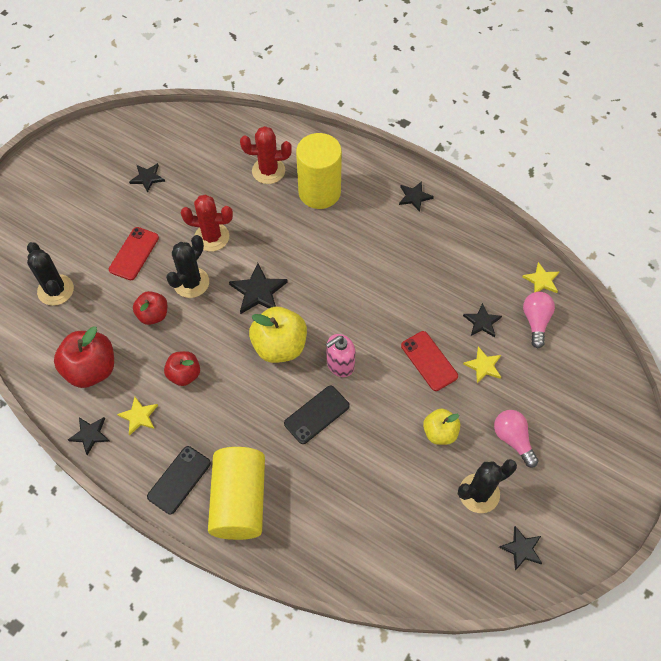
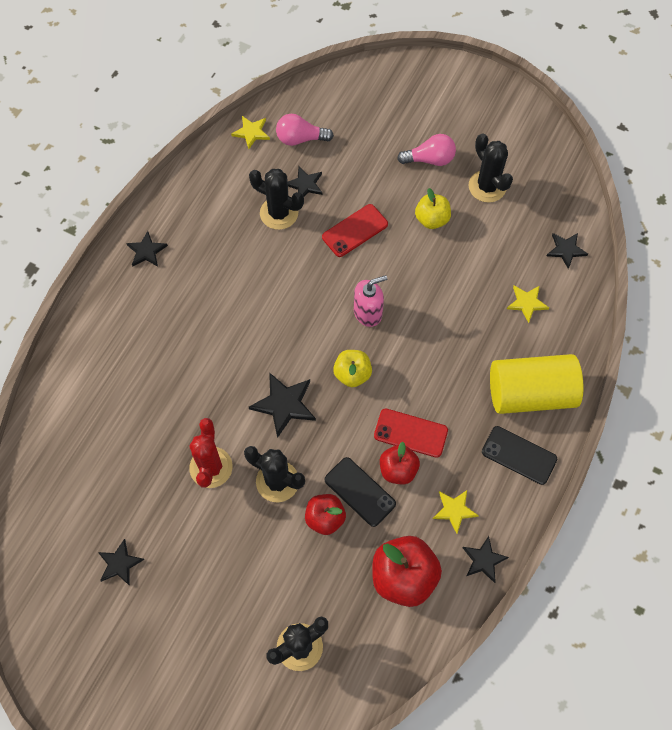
camera: 95 degrees left, 5 degrees up
(134, 253) = (239, 558): red phone -> red phone (410, 433)
(268, 171) = (108, 413): red cactus -> none
(280, 346) = (352, 374): yellow apple -> yellow apple, size x0.61
(316, 414) = (428, 330): black phone -> black phone (359, 492)
(319, 192) = (141, 352): yellow cylinder -> none
(340, 364) = (368, 312): pink soap dispenser -> pink soap dispenser turned 75 degrees counterclockwise
(450, 298) = (279, 213): none -> black cactus
(483, 366) = (355, 183): yellow star -> yellow star (527, 303)
(513, 439) = (430, 159): pink light bulb -> pink light bulb turned 150 degrees counterclockwise
(521, 549) = (532, 154): black star -> black star (566, 250)

